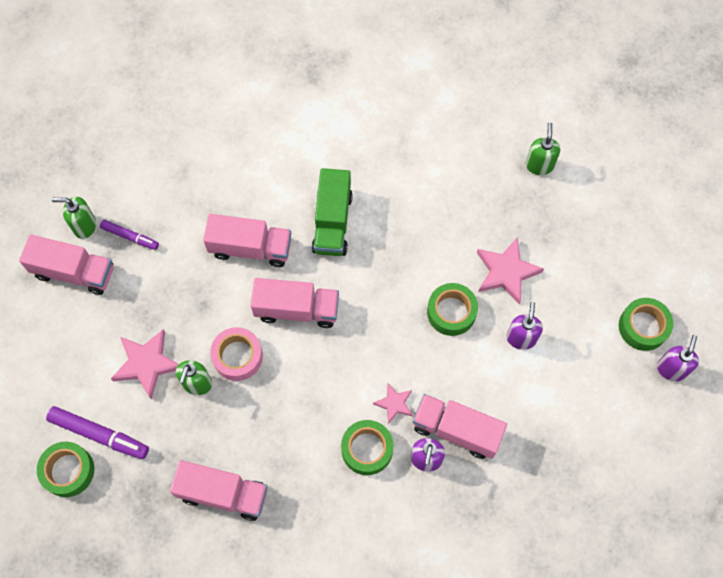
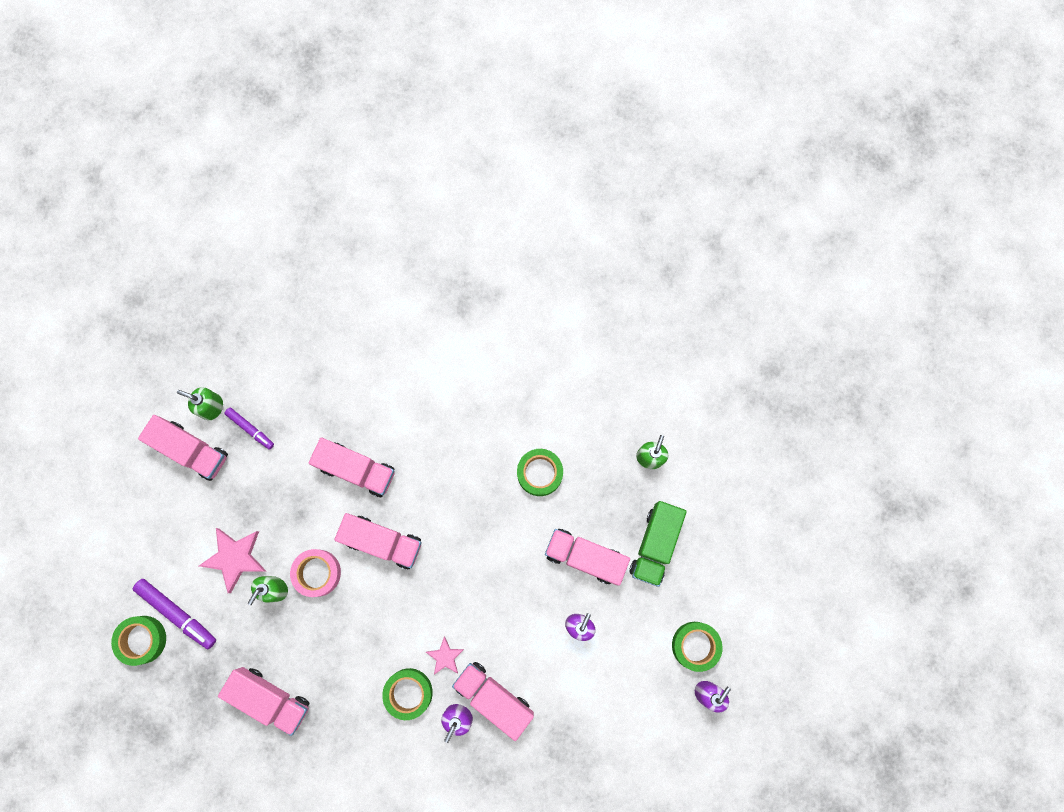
camera: 15 degrees right, 10 degrees up
(332, 222) = (439, 464): green truck -> green truck (655, 544)
(451, 312) = (522, 582): green tape -> green tape (539, 473)
(506, 272) = (585, 557): pink star -> pink truck

